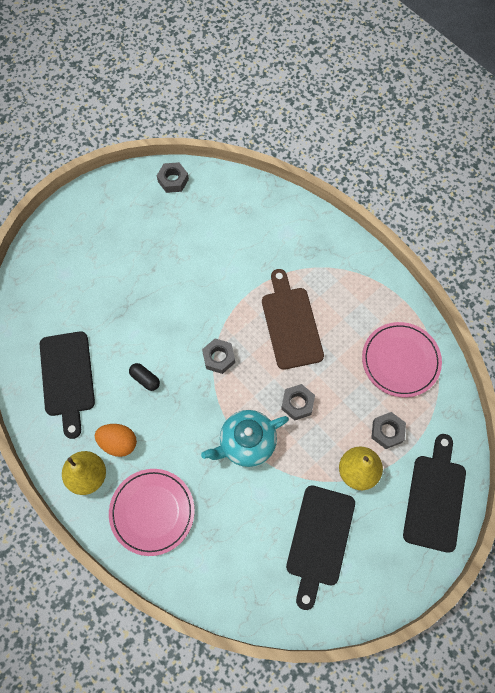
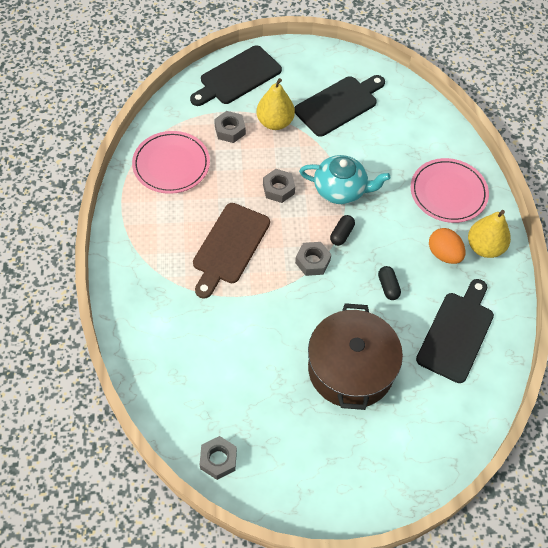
camera: 145 degrees left, 10 degrees down
(129, 295) = (351, 369): none -> brown pot
(214, 399) = (341, 234): none -> black capsule

